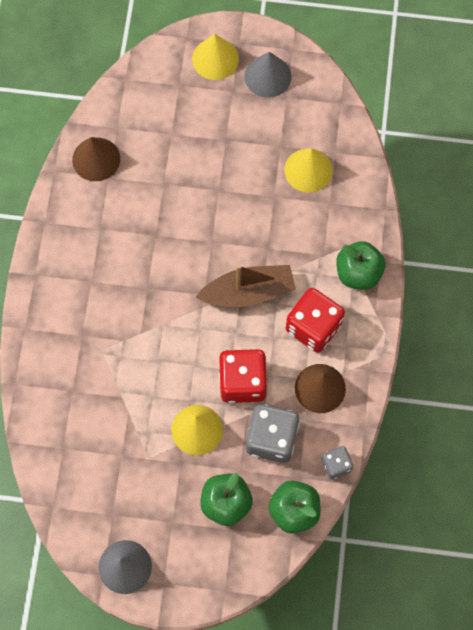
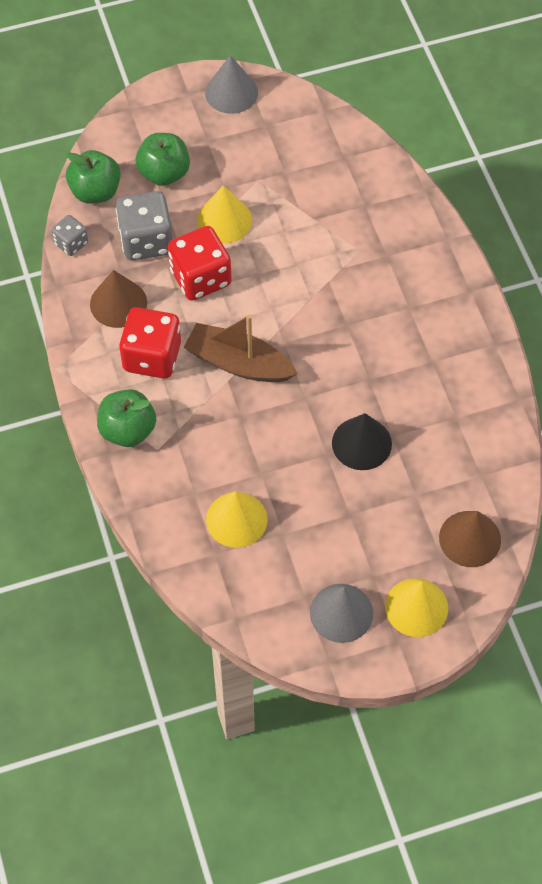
camera: 155 degrees right, 10 degrees down
(96, 159) = (483, 431): brown cone -> brown cone (470, 538)
(189, 187) = (361, 443): none -> black cone
(248, 292) = (238, 363): brown boat -> brown boat turned 60 degrees clockwise

